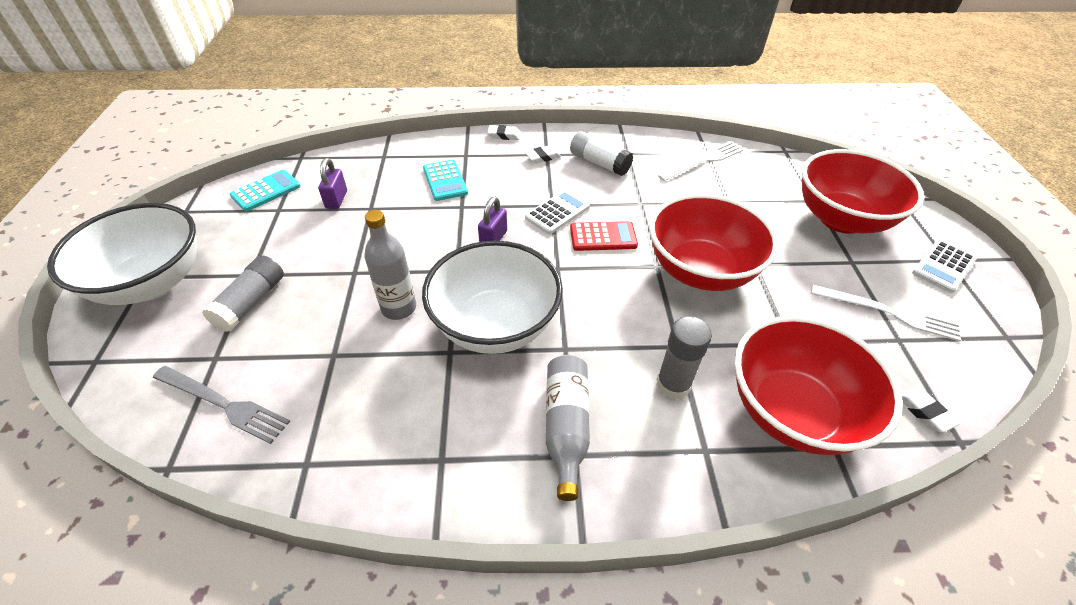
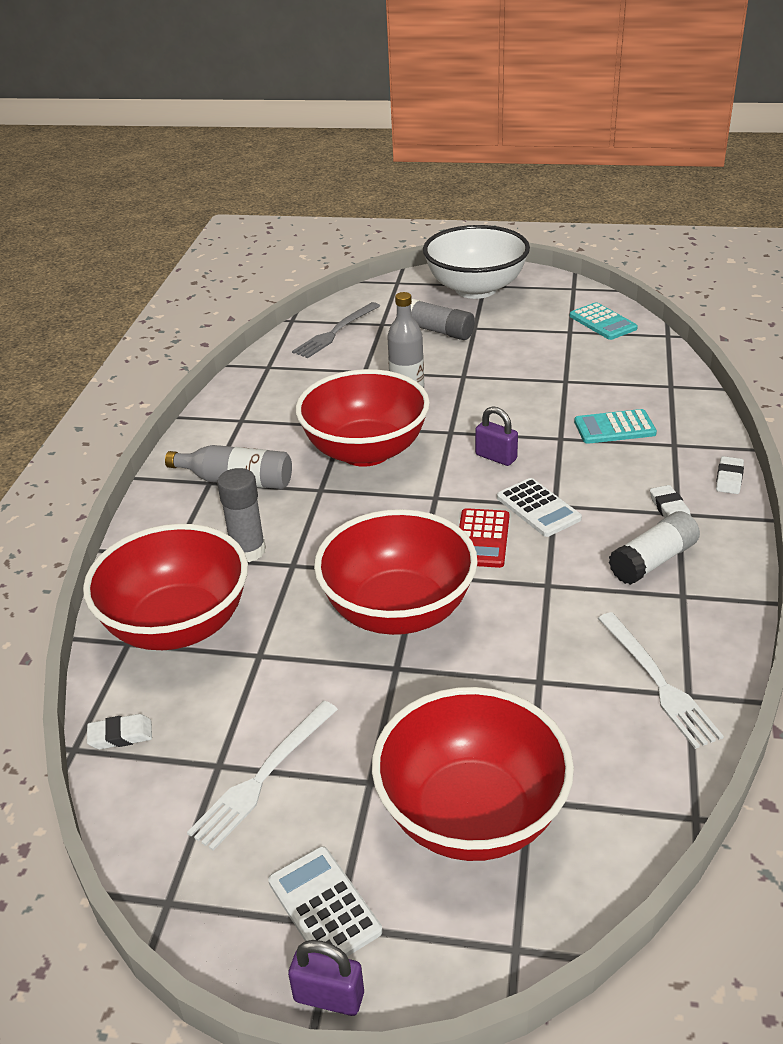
camera: 105 degrees right, 10 degrees down
(336, 200) = (583, 361): purple padlock -> purple padlock (329, 996)
(495, 325) = (365, 451): white bowl -> red bowl

